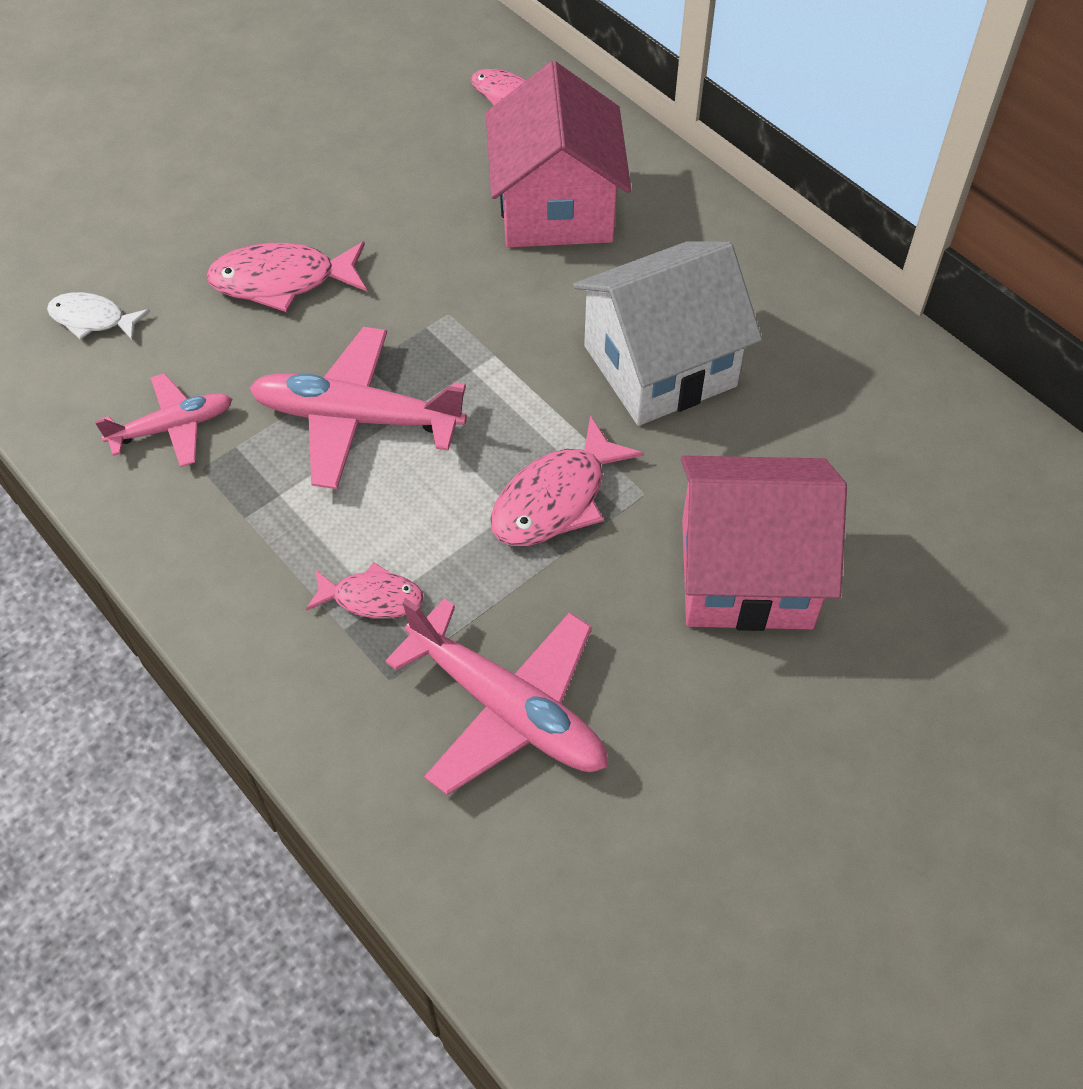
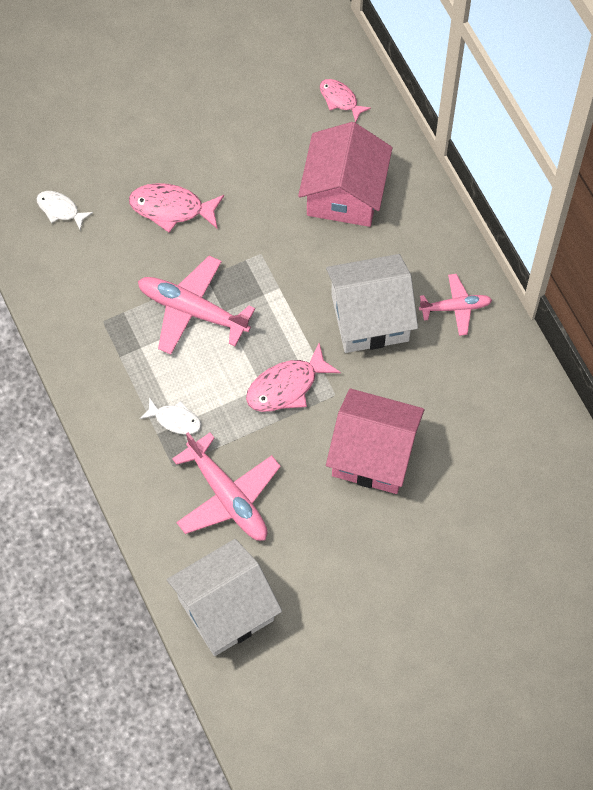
camera: 15 degrees right, 10 degrees up
(173, 427) = (92, 292): pink plane -> pink plane (456, 307)
(372, 598) = (175, 420): pink fish -> white fish
(568, 925) = (226, 609): none -> white house

